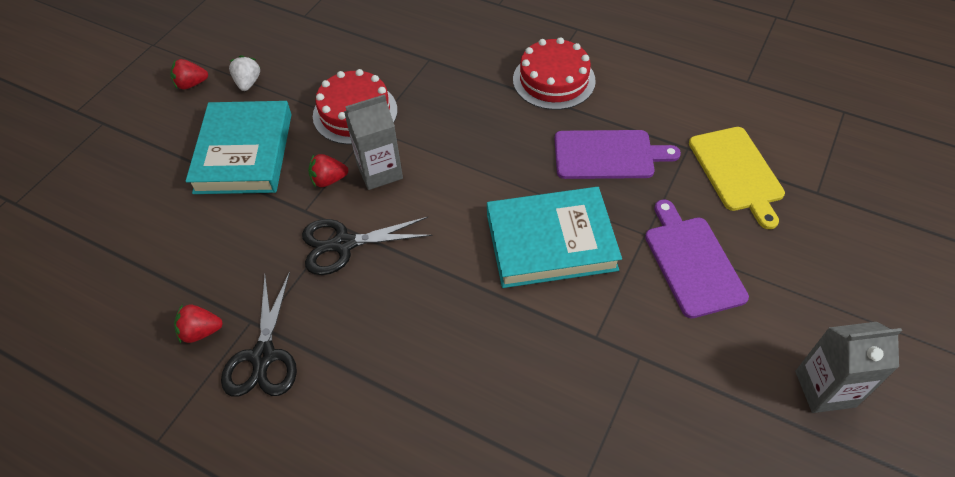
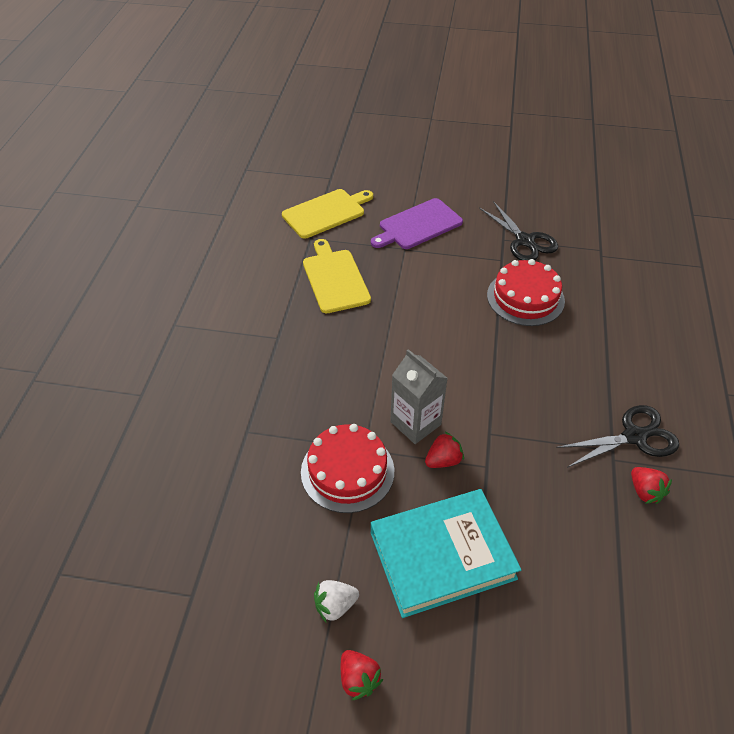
camera: 110 degrees left, 5 degrees down
(329, 180) = (443, 460): red strawberry -> red strawberry turned 90 degrees counterclockwise
(344, 244) = (506, 421): black scissors -> black scissors (525, 241)
(551, 241) = (436, 295): turquoise book -> none
(554, 80) = (254, 327): red cake -> red cake (525, 298)
(608, 155) = (335, 278): purple cutting board -> yellow cutting board
(825, 389) = (479, 170): grey carton -> none

